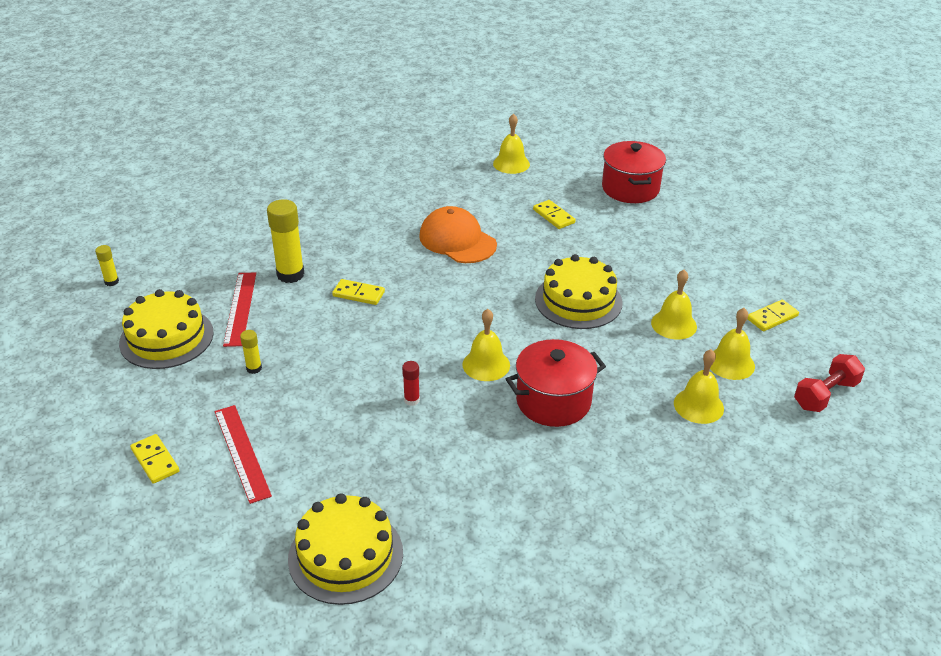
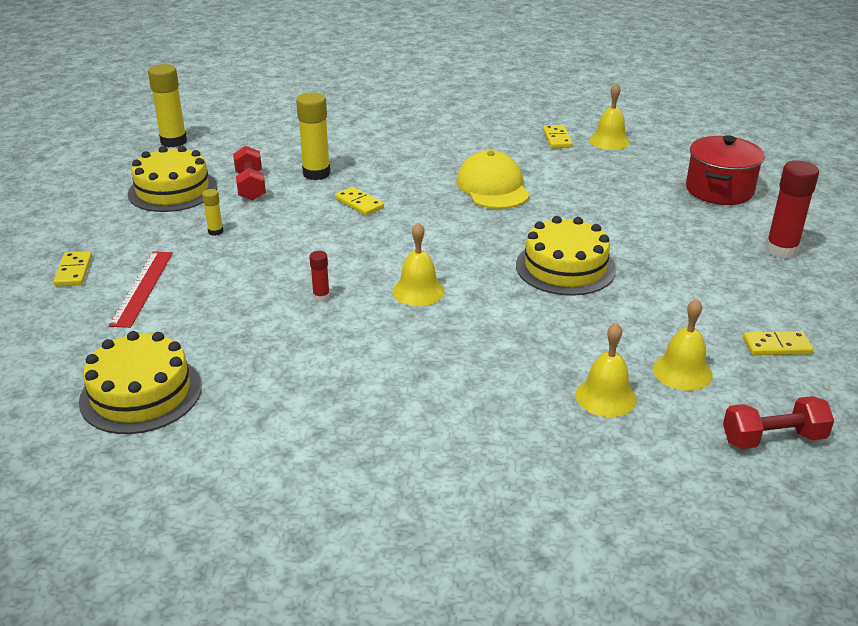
camera: 30 degrees right, 5 degrees down
(111, 282) = (173, 141): yellow glue stick -> yellow glue stick, size x2.01
(240, 308) = (250, 186): red ruler -> red dumbbell
(457, 240) = (493, 187): orange cap -> yellow cap
(553, 216) = (610, 192): yellow domino -> yellow domino (557, 139)
(553, 401) = (453, 341): red pot -> none
(674, 324) = (650, 317): yellow bell -> none
(713, 231) = (781, 250): none -> red glue stick

